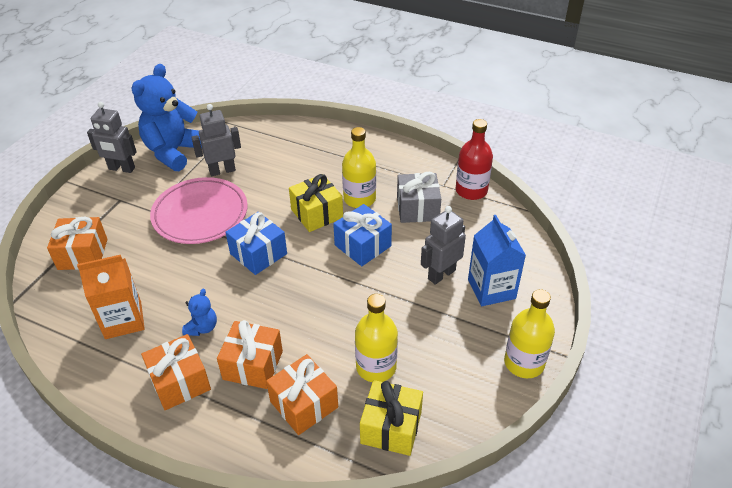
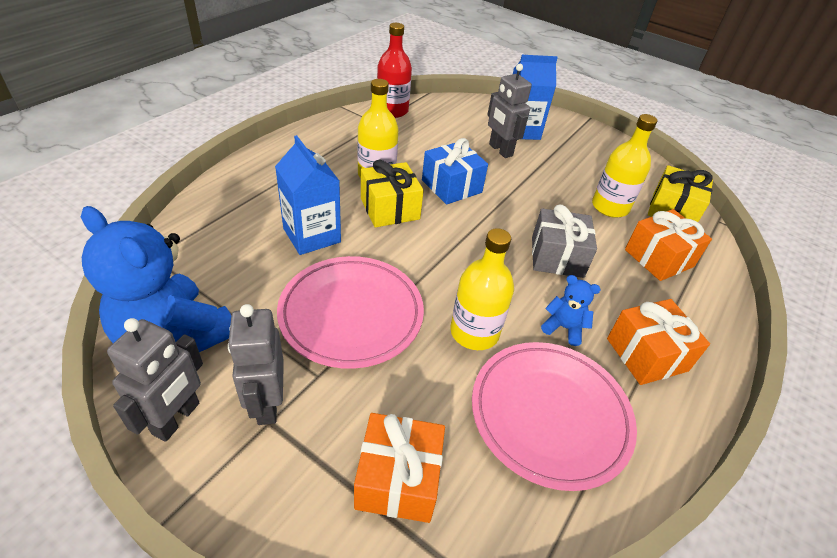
camera: 85 degrees left, 0 degrees up
(123, 320) = (550, 415): orange carton -> pink plate
(222, 170) = (261, 282): grey robot -> grey robot (267, 403)
(253, 365) = (615, 289): orange gift -> none
(258, 254) = (446, 265): blue gift -> none
(273, 181) = (312, 235): none -> blue carton
(417, 208) = (406, 143): grey gift -> grey gift (557, 257)
(524, 363) = (599, 135): yellow bottle -> yellow bottle (474, 332)

